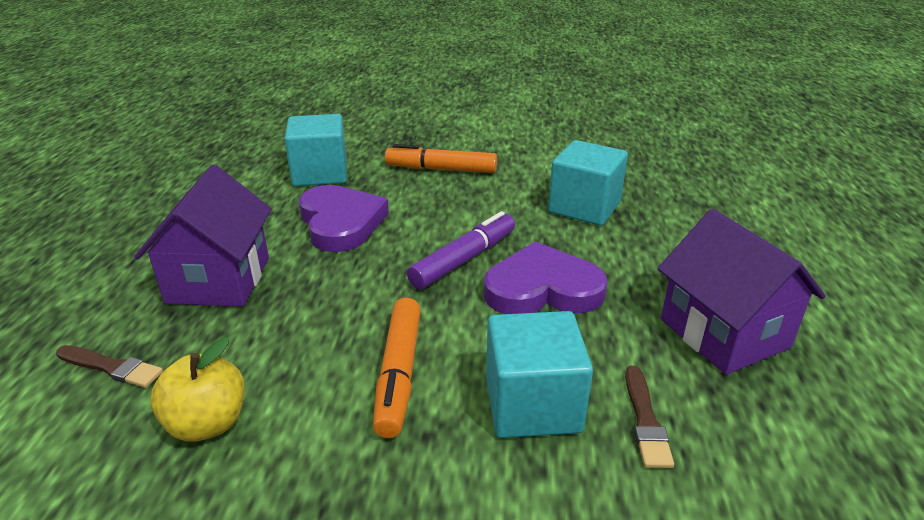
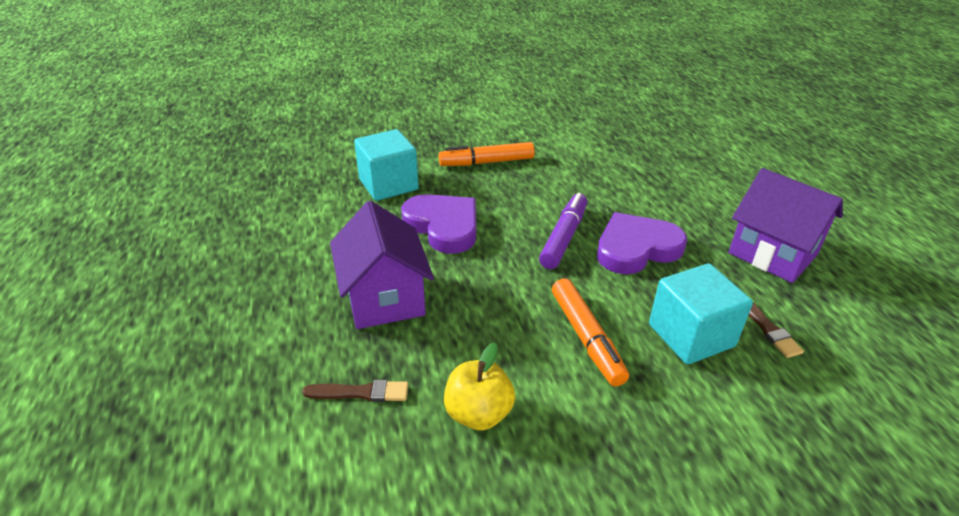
camera: 20 degrees left, 5 degrees up
(584, 207) = (618, 175): turquoise cube -> none

